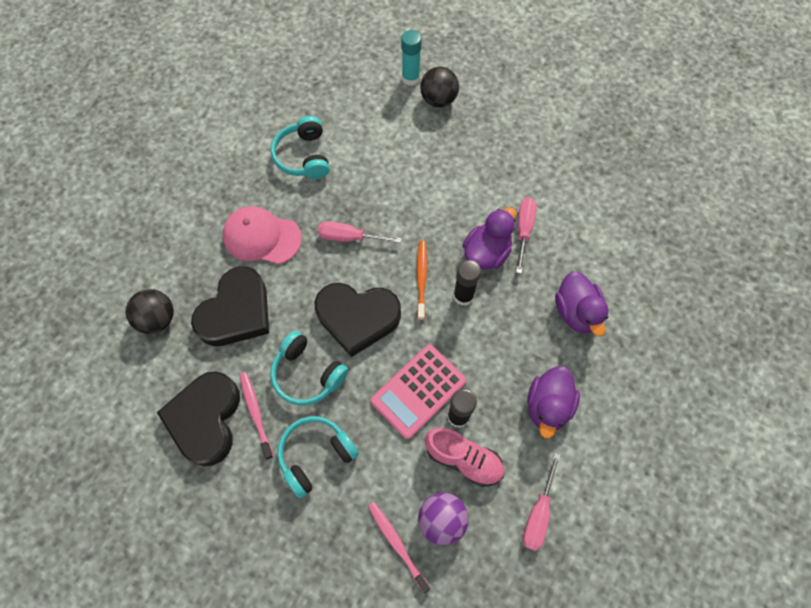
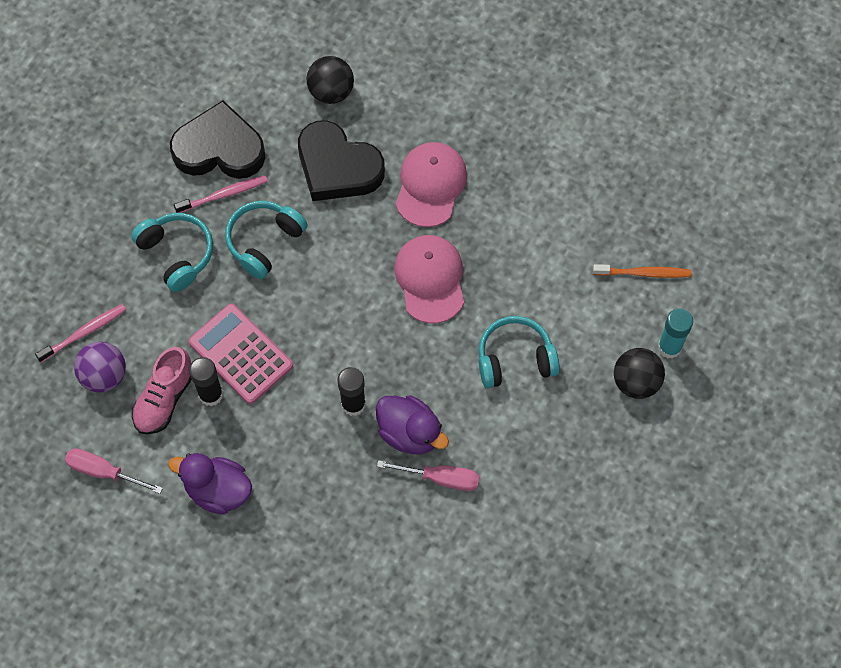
camera: 90 degrees right, 0 degrees up
(304, 156) = (542, 224): turquoise headphones -> turquoise headphones (515, 359)
(350, 237) = (430, 279): pink screwdriver -> pink cap
(357, 318) = (328, 290): black heart -> none
(421, 278) = (376, 358): orange toothbrush -> orange toothbrush (644, 273)
(576, 312) = (330, 532): purple duck -> none

